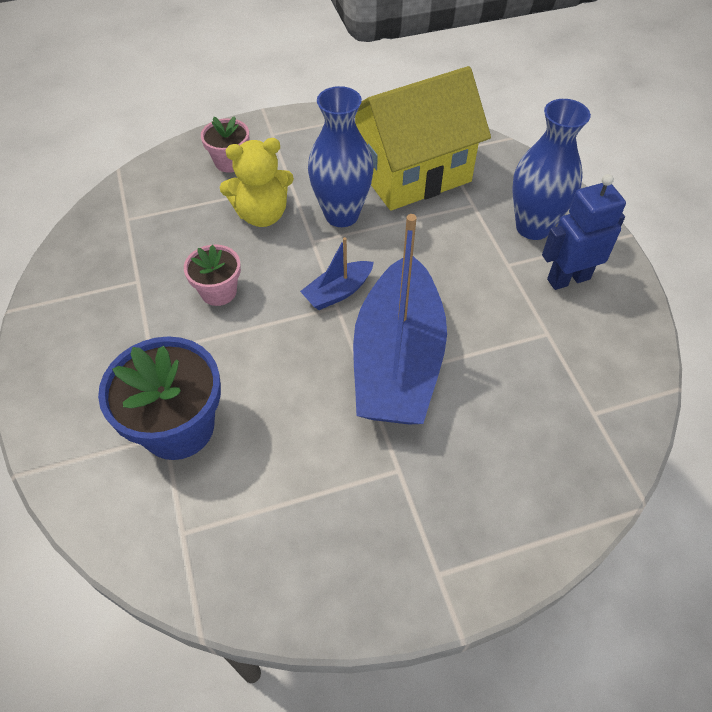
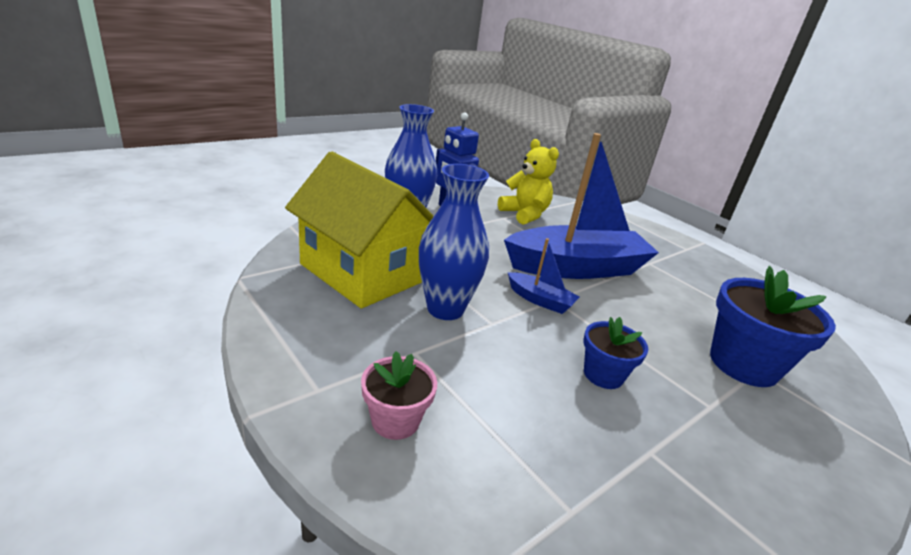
camera: 115 degrees left, 25 degrees down
(218, 291) = (603, 375): pink flower pot -> blue flower pot
(262, 214) = (478, 366): yellow teddy bear -> yellow teddy bear (524, 214)

